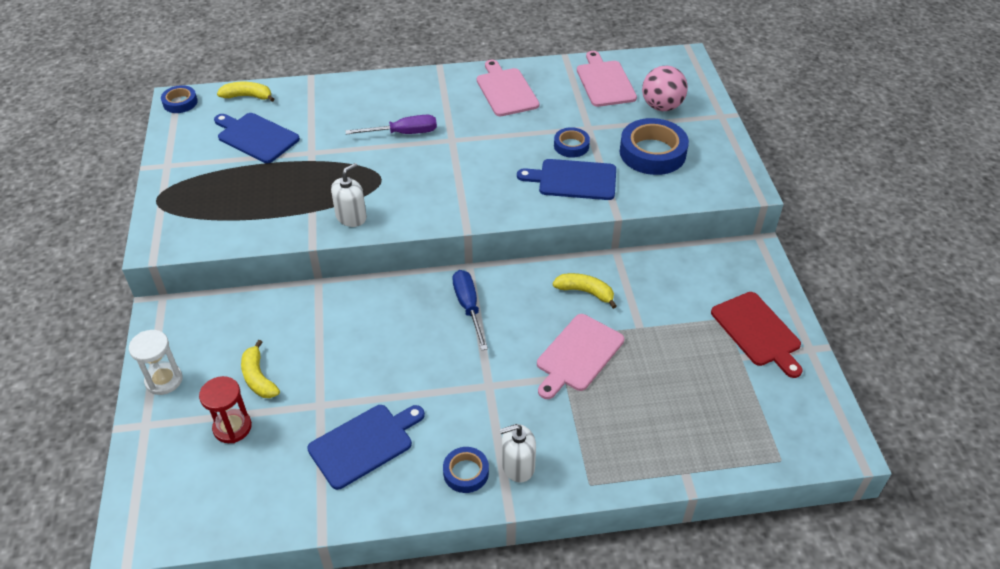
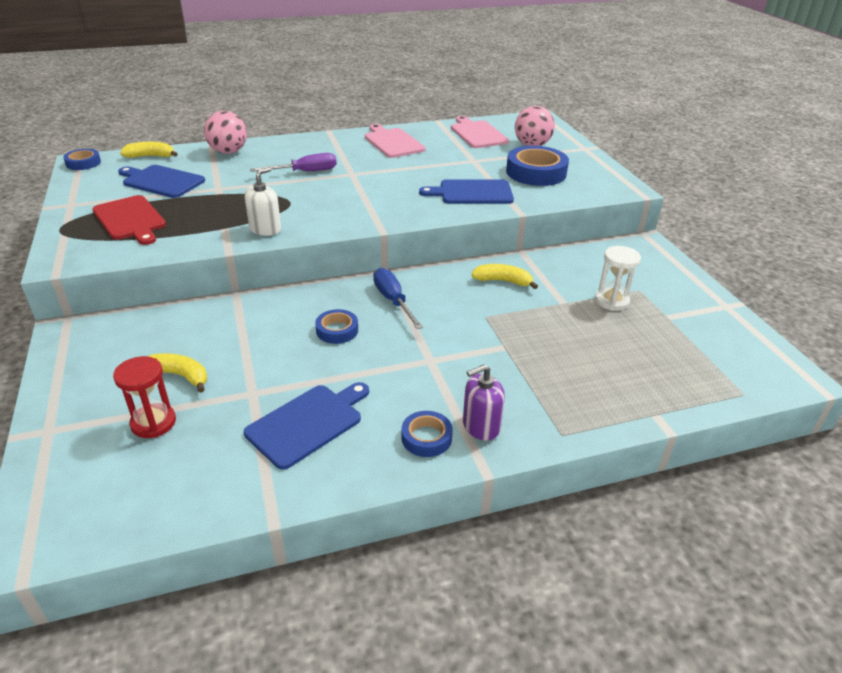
camera: 10 degrees left, 10 degrees down
(164, 380) = (70, 387): white hourglass -> white hourglass (611, 301)
(258, 378) = (180, 375): yellow banana -> yellow banana turned 150 degrees clockwise
(328, 95) = (228, 152): none -> pink ball
(518, 466) = (481, 426): white soap dispenser -> purple soap dispenser
(571, 146) = (462, 172): blue tape -> blue tape (337, 330)
(578, 355) = (512, 328): pink cutting board -> none
(757, 332) = (673, 297): red cutting board -> red cutting board (130, 219)

